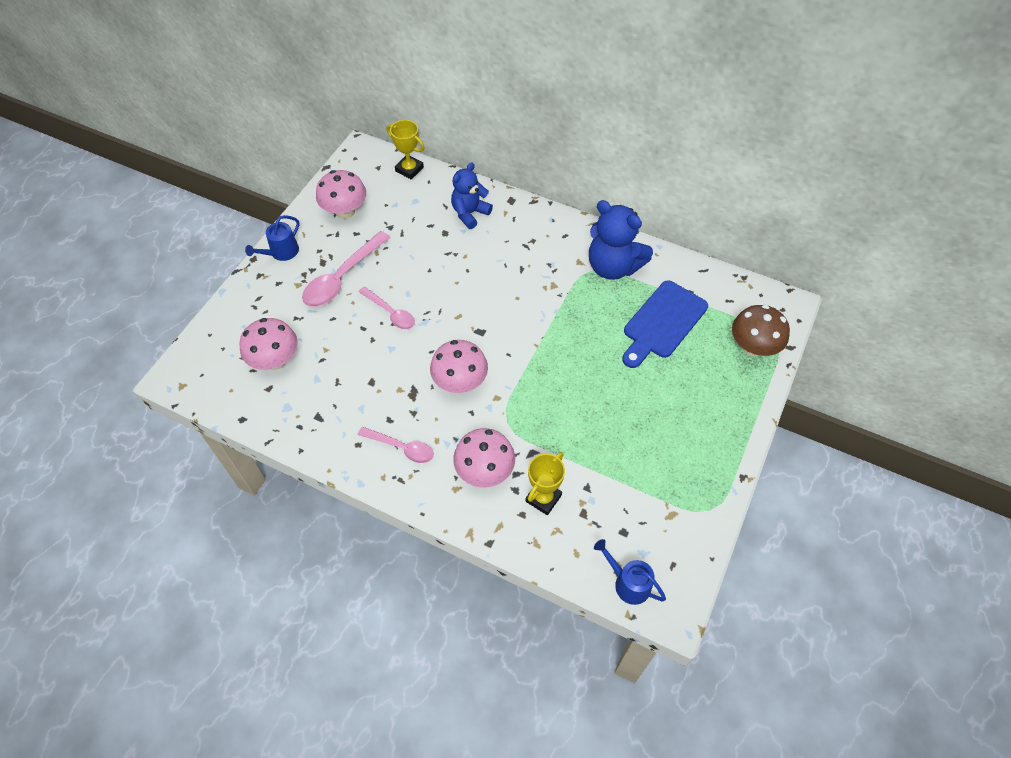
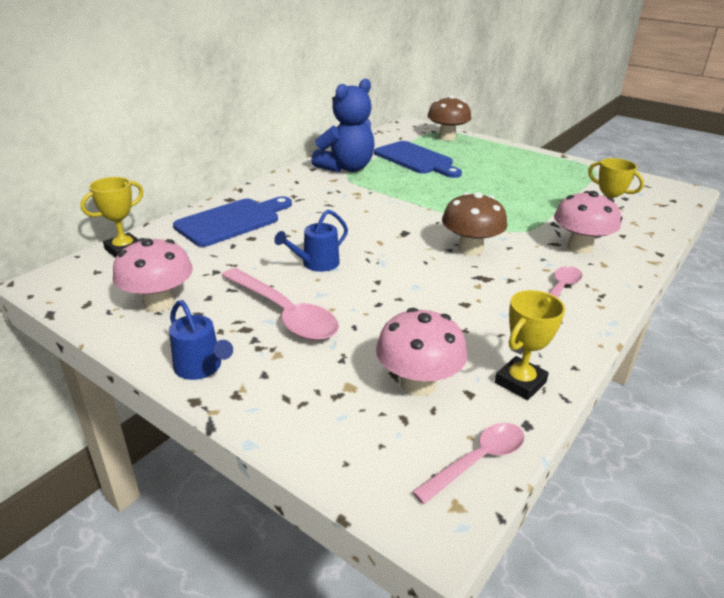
camera: 80 degrees left, 25 degrees down
(281, 416) = (520, 382): none -> yellow trophy
(390, 313) = (360, 282): pink spoon -> pink spoon (477, 460)
(460, 382) = (470, 249): pink mushroom -> brown mushroom
(470, 213) = (232, 221): blue teddy bear -> blue cutting board
(627, 583) = (671, 202): blue watering can -> blue watering can (316, 264)

